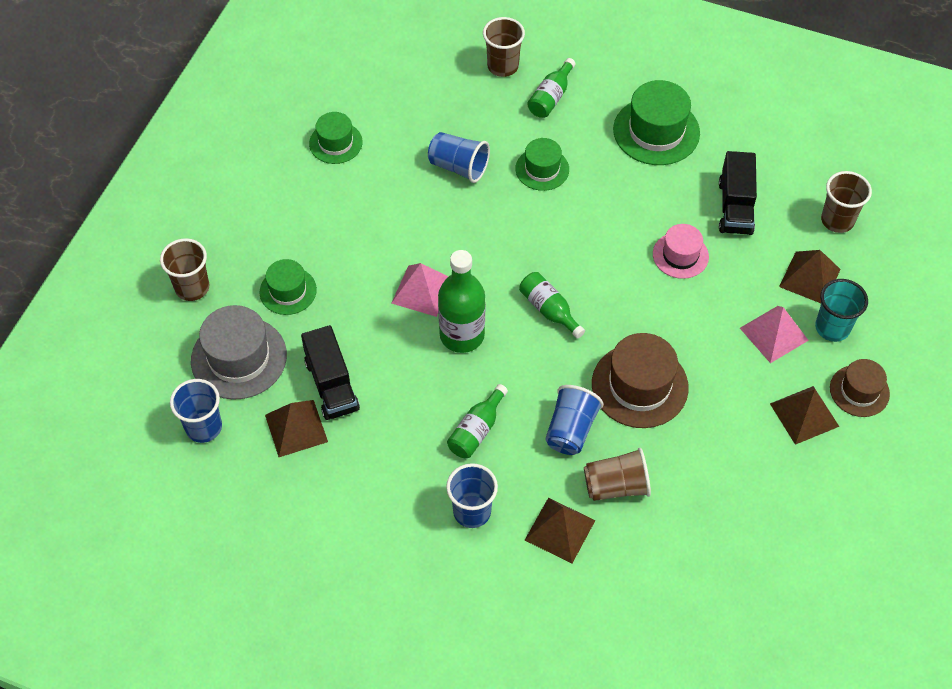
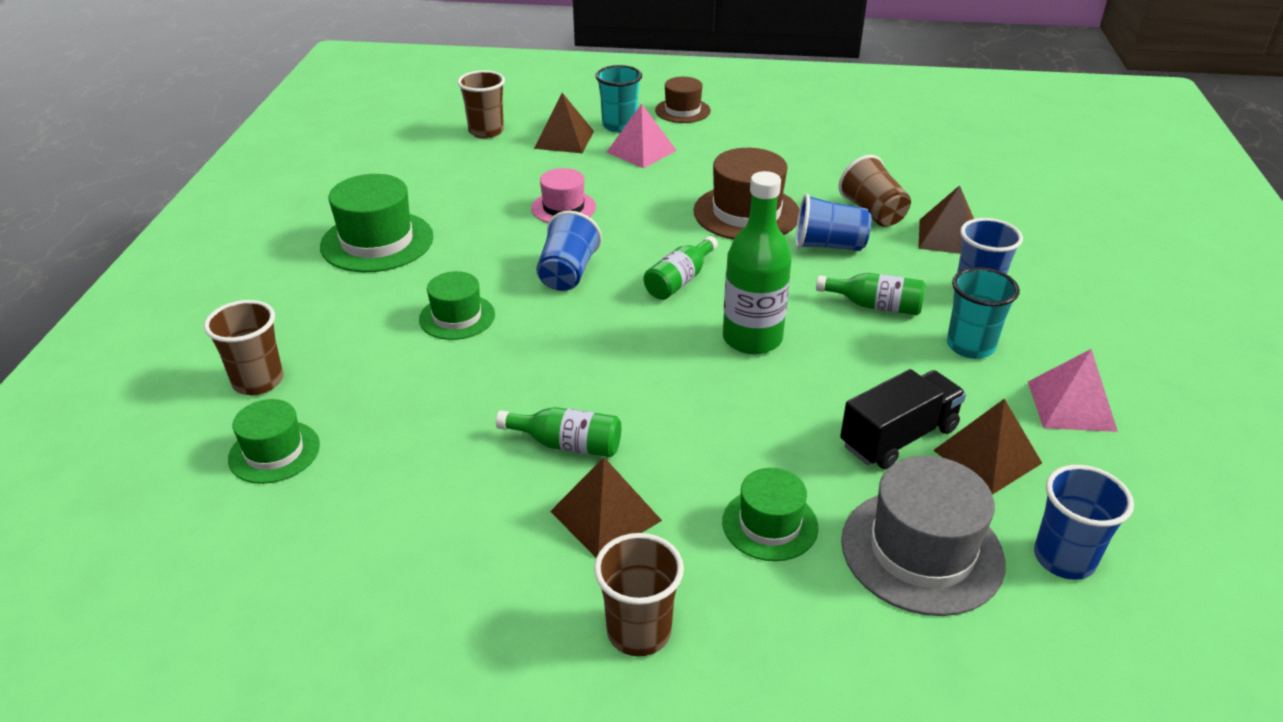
camera: 105 degrees left, 20 degrees down
(192, 288) = (828, 658): brown cup -> brown cup (639, 632)
(335, 143) = (444, 540): green hat -> green hat (274, 452)
(407, 473) = (970, 346): none -> turquoise cup
(422, 291) = (701, 384): pink pyramid -> pink pyramid (1071, 405)
(459, 167) = (469, 390): blue cup -> blue cup (567, 273)
(551, 97) = (322, 328): green bottle -> green bottle (567, 444)
(735, 207) = (484, 183): black truck -> none
(804, 415) = (724, 131): brown pyramid -> brown pyramid (606, 515)

